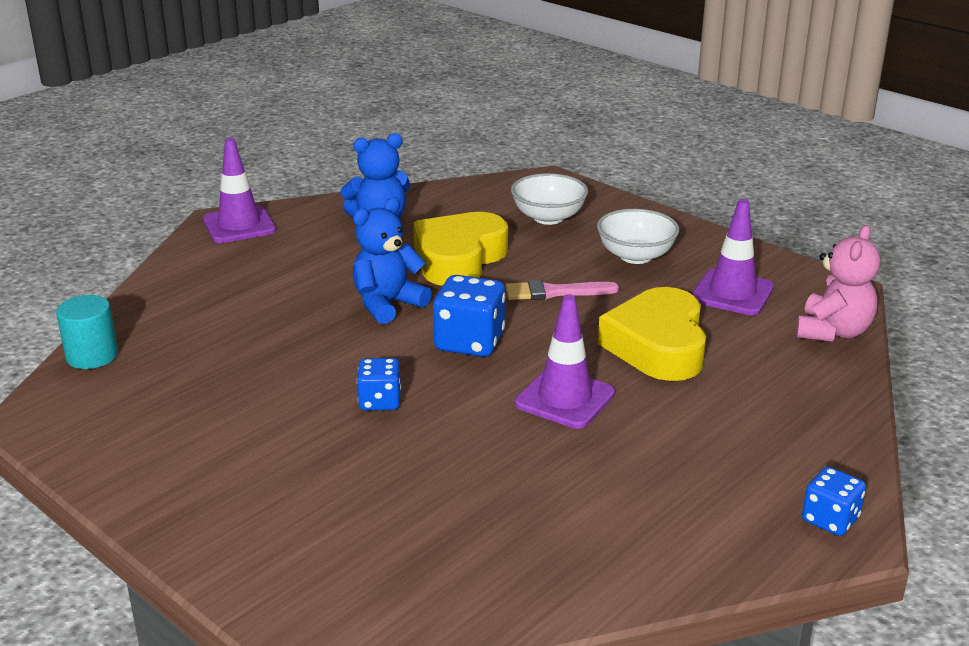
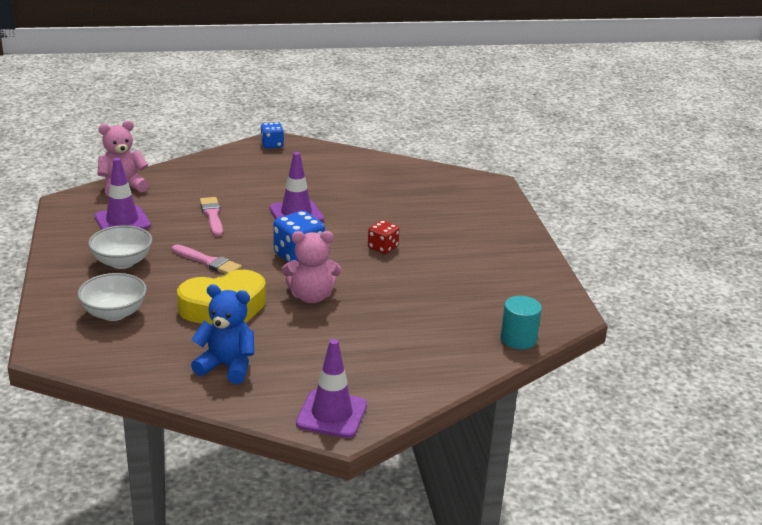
camera: 145 degrees left, 0 degrees up
(380, 401) = (383, 247): blue dice -> red dice
(387, 304) = (311, 296): blue teddy bear -> pink teddy bear
(657, 346) = (212, 215): yellow heart -> pink brush

